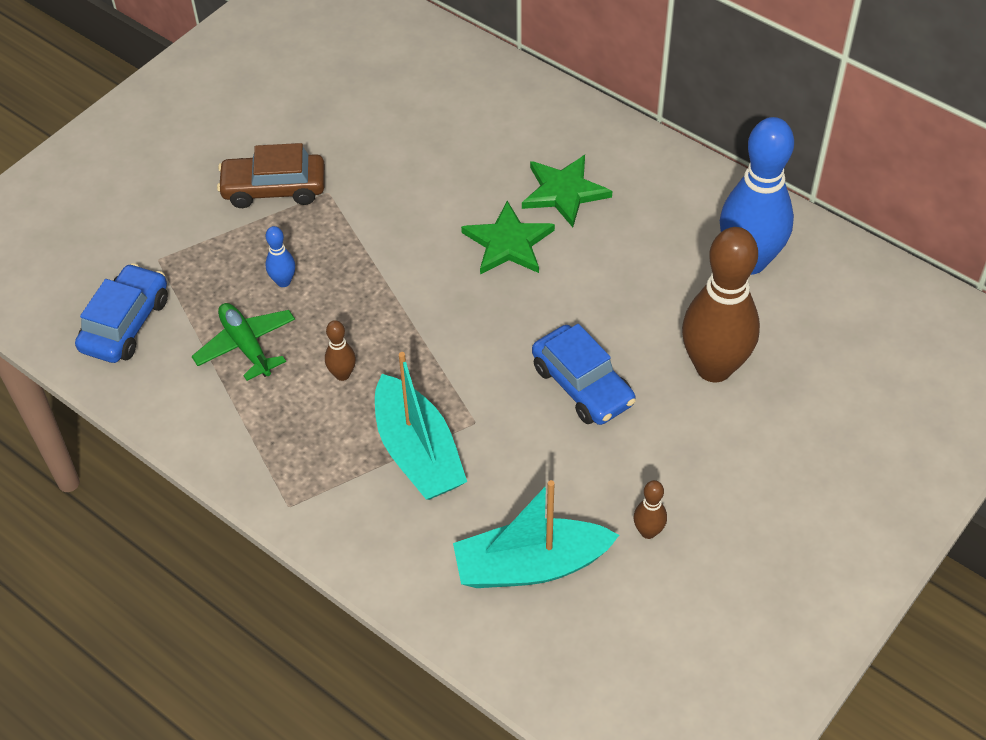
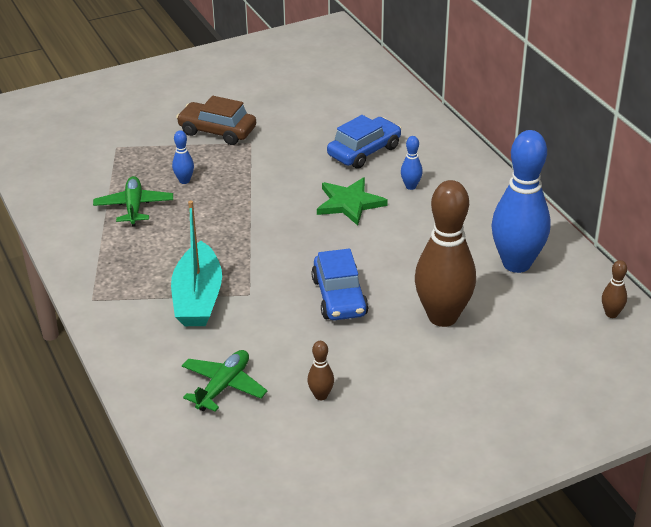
camera: 25 degrees right, 15 degrees down
(125, 324) = (70, 173): blue car -> blue car (364, 151)
(342, 374) = (182, 241): brown bowling pin -> brown bowling pin (611, 314)
(531, 566) = (223, 386): turquoise boat -> green plane
(564, 192) = (410, 186): green star -> blue bowling pin

